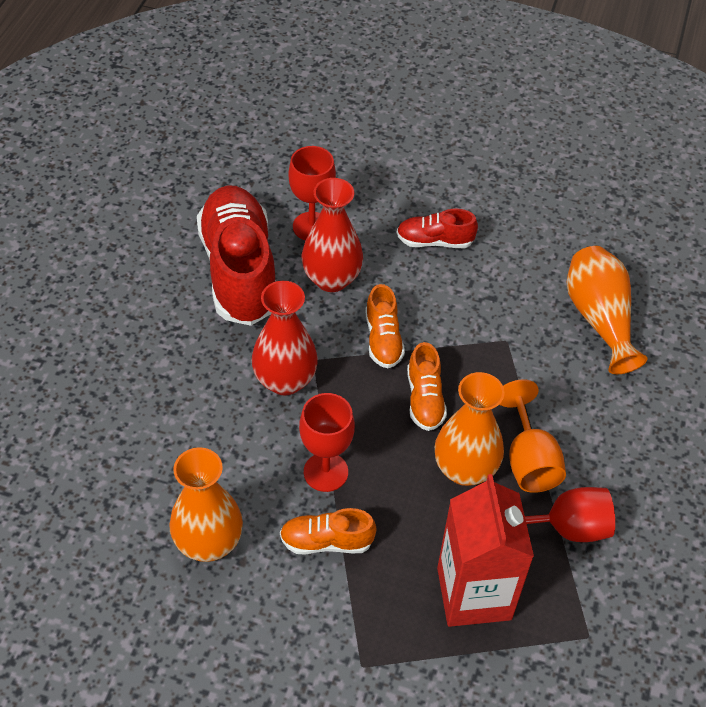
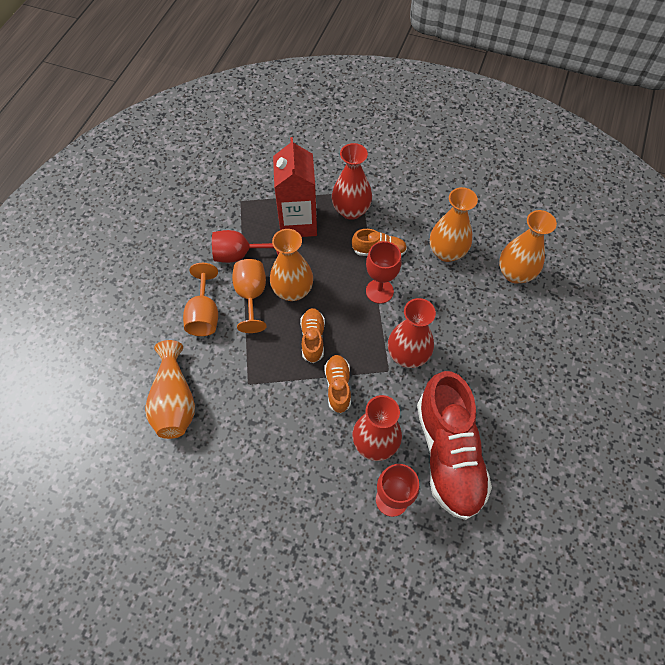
camera: 175 degrees left, 10 degrees up
(98, 507) = (515, 273): none -> orange vase
(378, 622) = (351, 210): none -> red vase
(434, 241) = (289, 481): red shoe -> none
(594, 429) = (204, 314): none -> orange goblet

